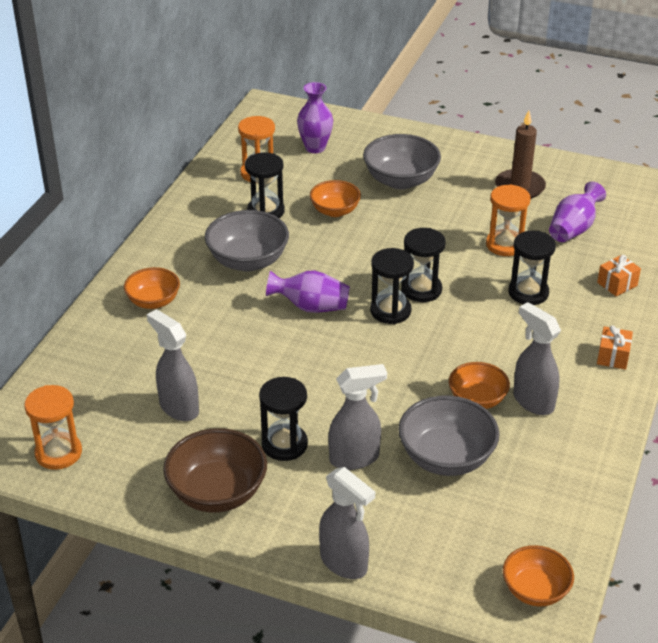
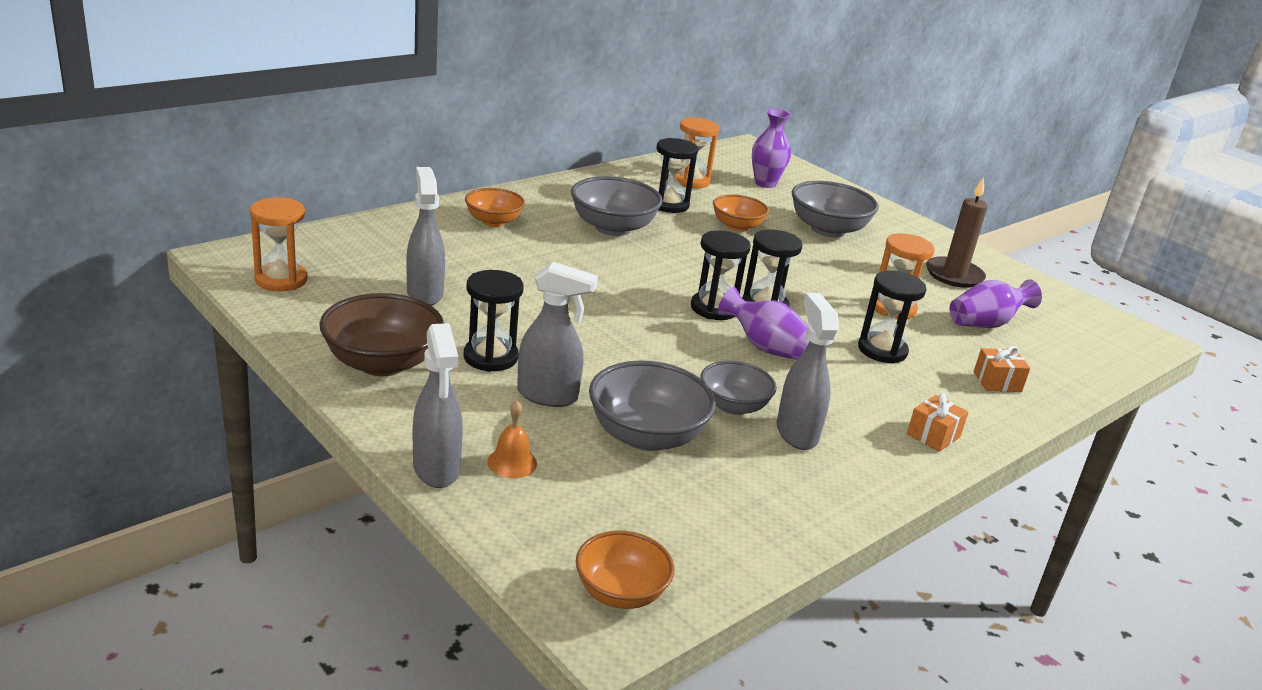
camera: 25 degrees right, 10 degrees down
(311, 307) = (636, 277): purple vase -> purple vase (766, 348)
(385, 529) = (512, 462): none -> orange bell
(477, 399) = (733, 406): orange bowl -> grey bowl

